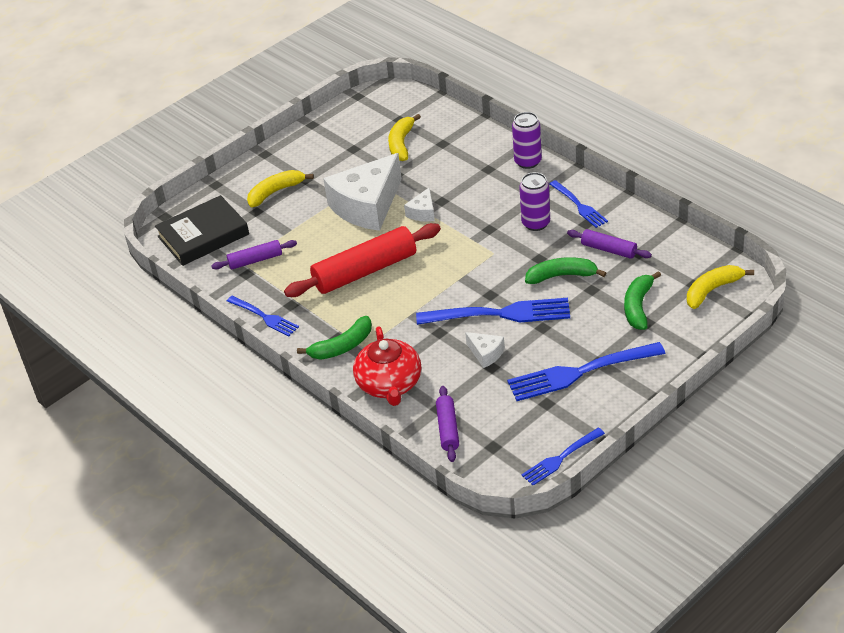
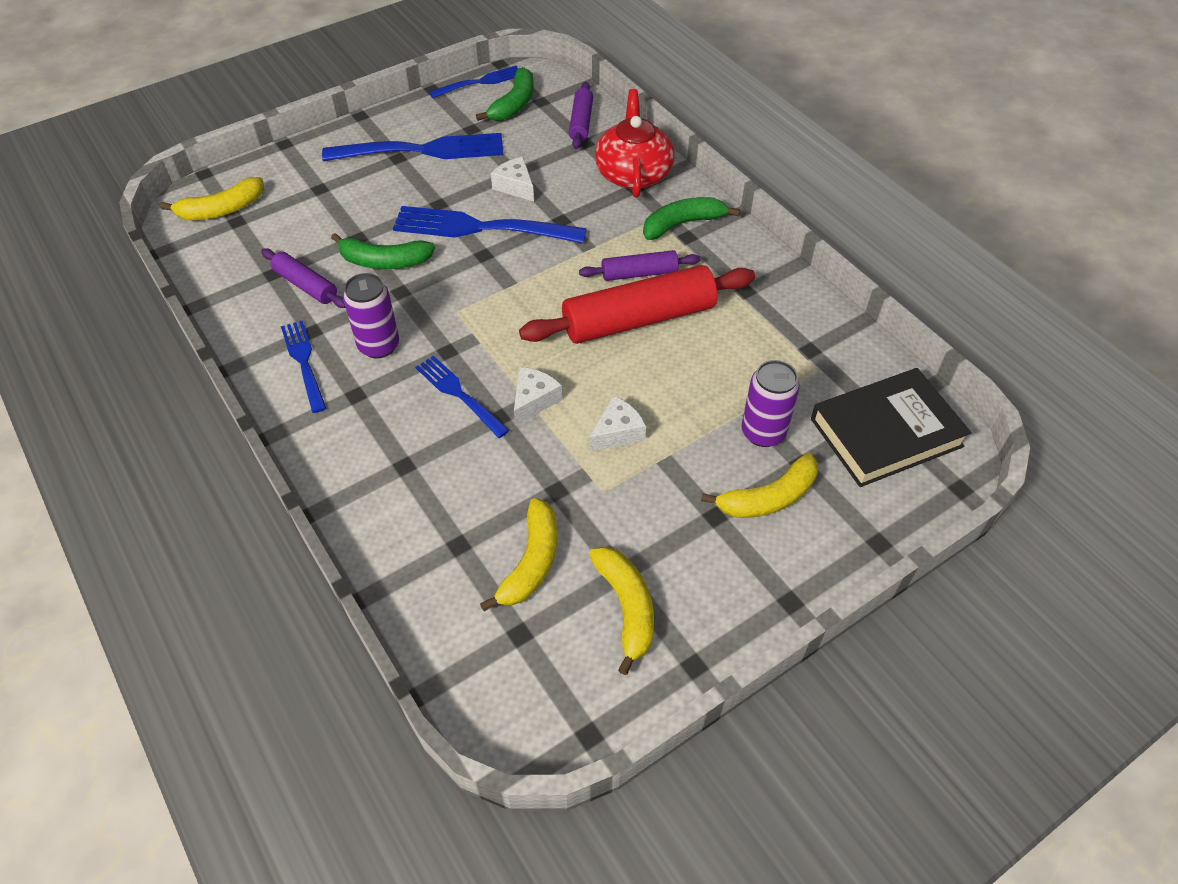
camera: 175 degrees left, 10 degrees up
(255, 260) = (798, 369): purple rolling pin -> purple rolling pin (639, 273)
(264, 317) = (782, 280): blue fork -> blue fork (460, 395)
(348, 137) = (626, 608): none -> yellow banana
(367, 206) = (617, 432): white cheese -> white cheese, size x0.43
(528, 162) = (335, 465): purple can -> purple can (763, 432)
(638, 307) = (317, 207): green banana -> green banana (514, 104)

